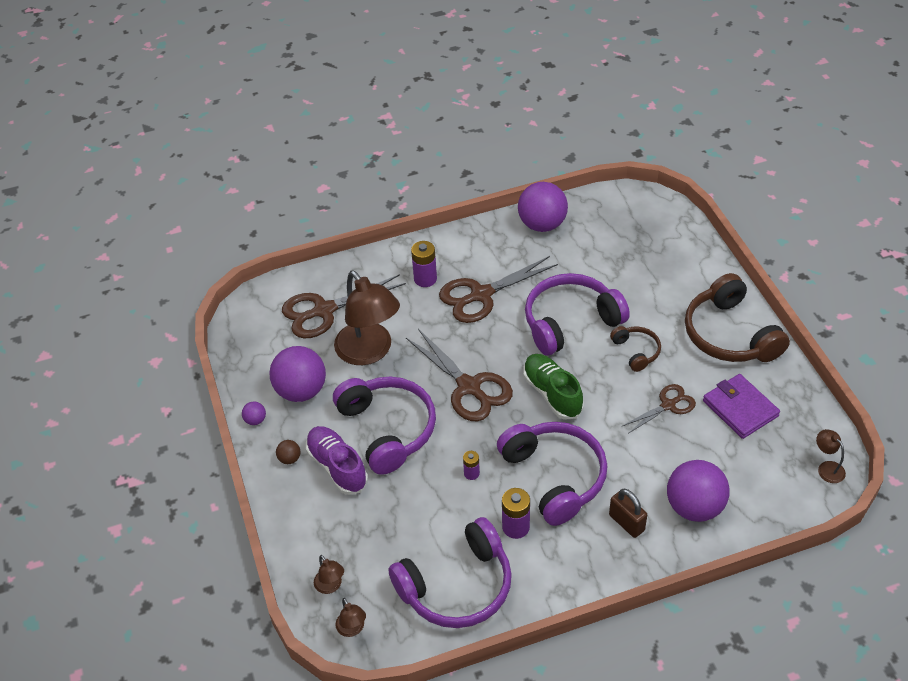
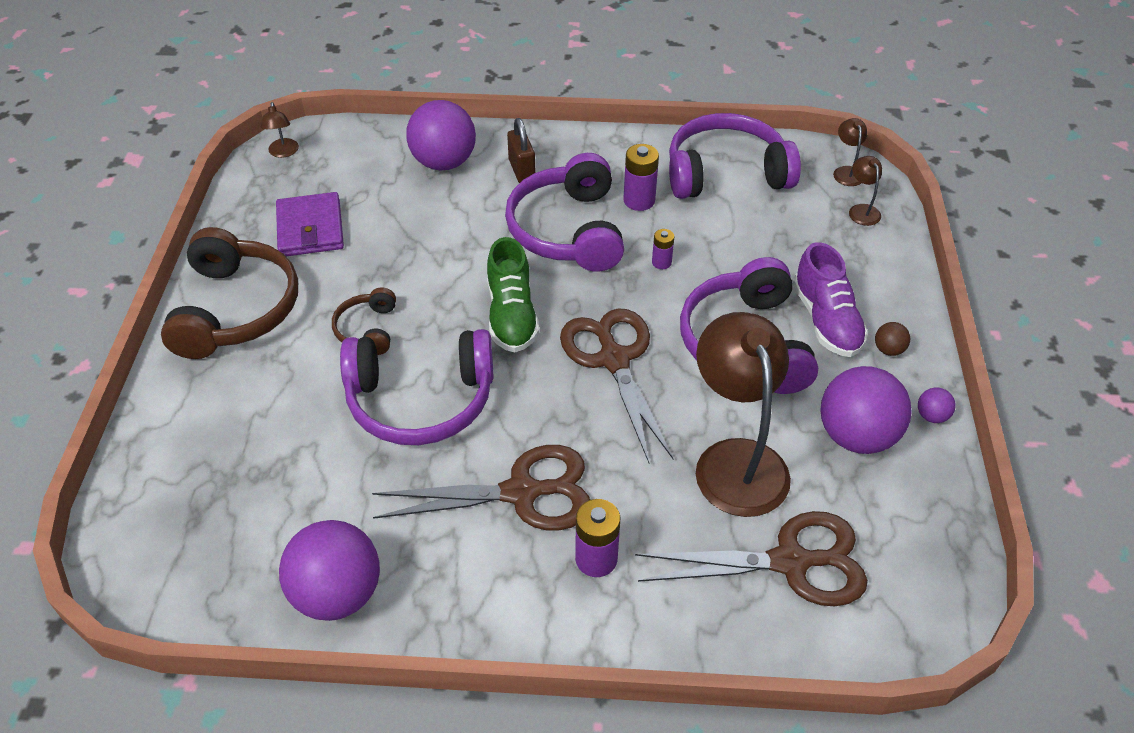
camera: 160 degrees left, 0 degrees up
(668, 405) = (385, 257): brown scissors -> none

